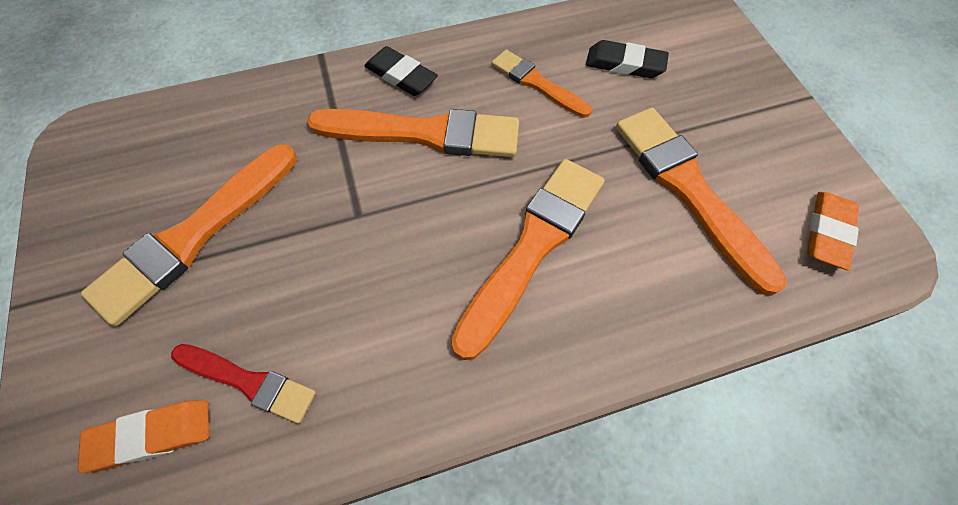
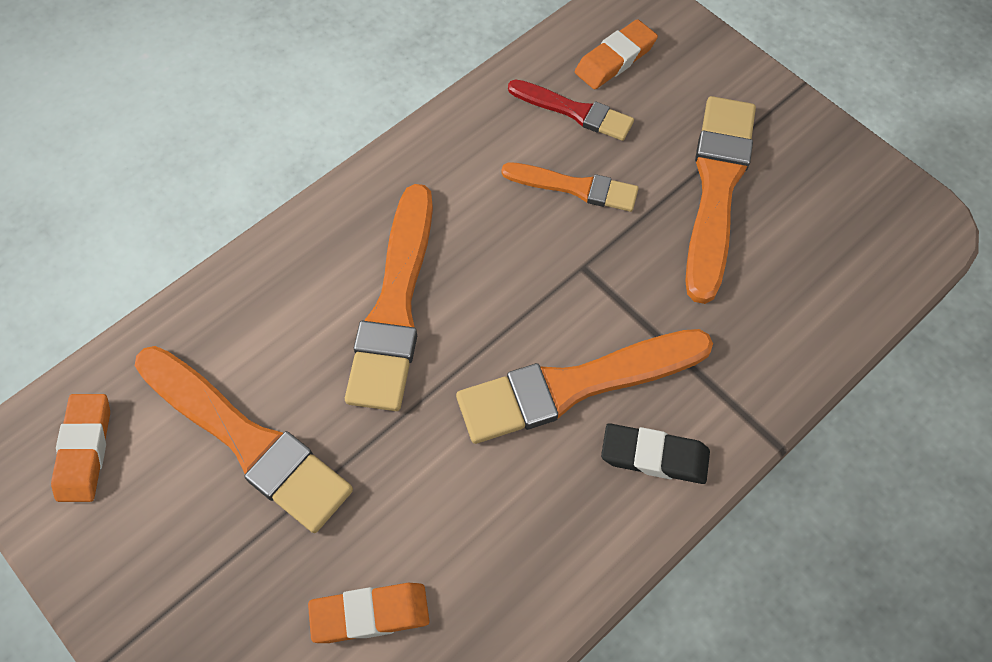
camera: 155 degrees right, 0 degrees up
(248, 382) = (574, 111): red brush -> red brush turned 150 degrees counterclockwise
(537, 83) = (477, 522): orange brush -> orange brush (575, 187)
(624, 64) = (370, 614): black eraser -> orange eraser

